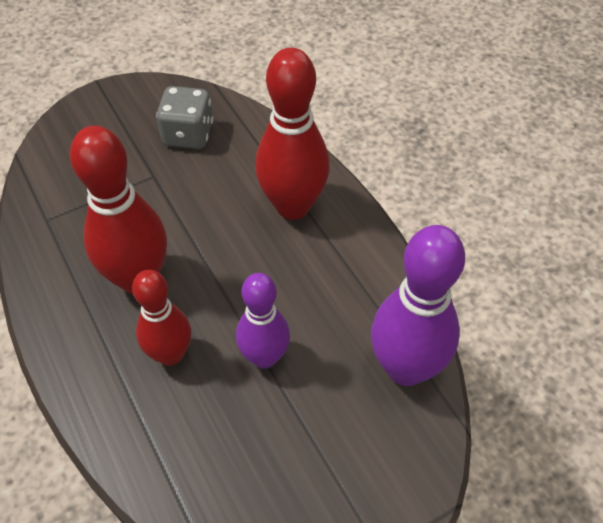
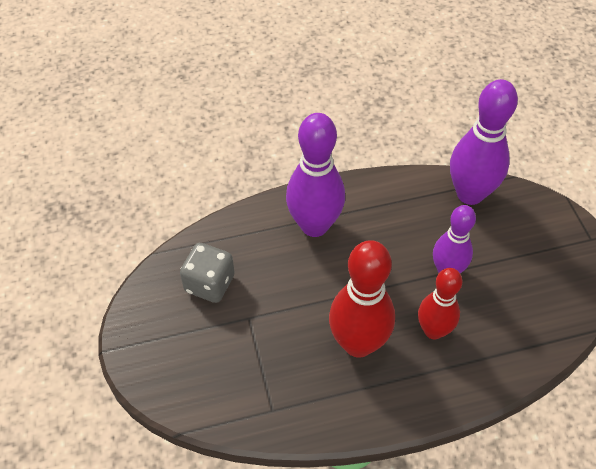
camera: 75 degrees left, 0 degrees up
(293, 206) = (314, 225): red bowling pin -> purple bowling pin

